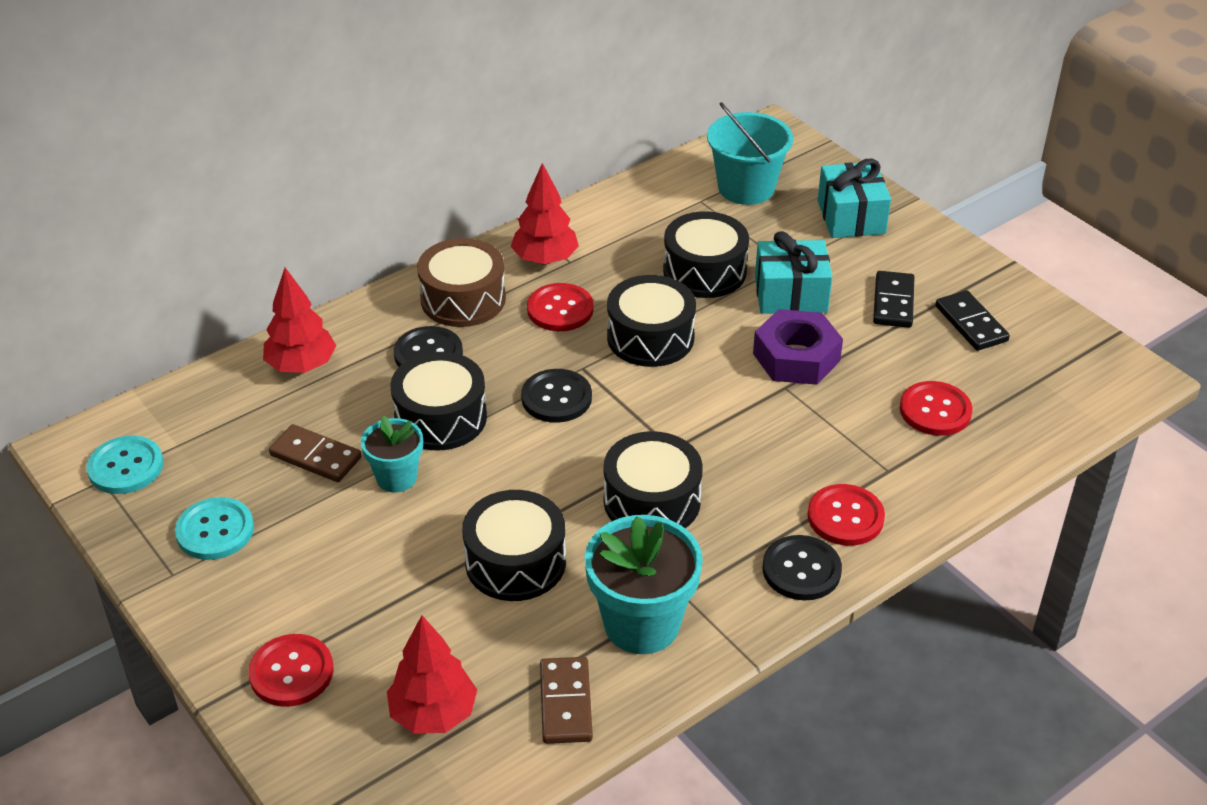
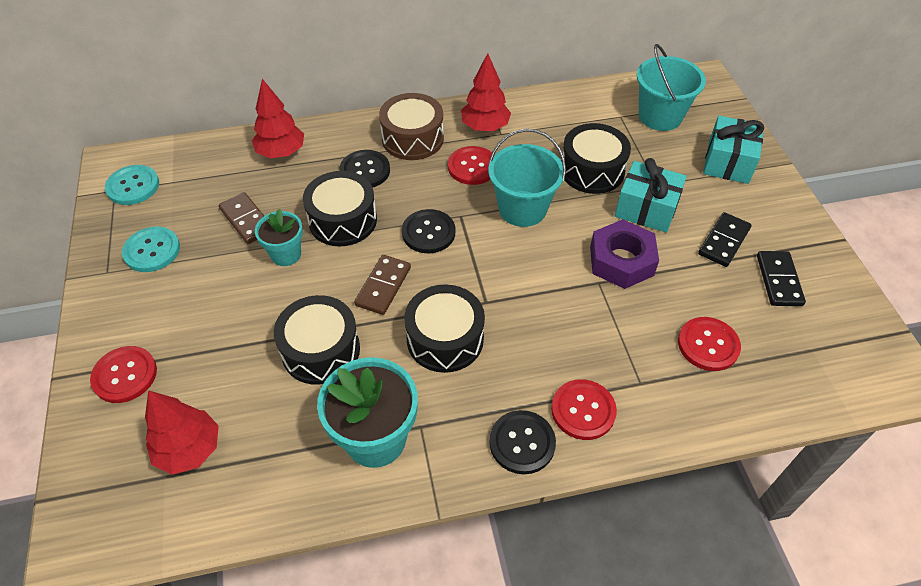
camera: 25 degrees right, 10 degrees up
(565, 703) = (281, 482): brown domino -> brown domino (383, 286)
(650, 337) = (522, 209): black drum -> turquoise bucket

